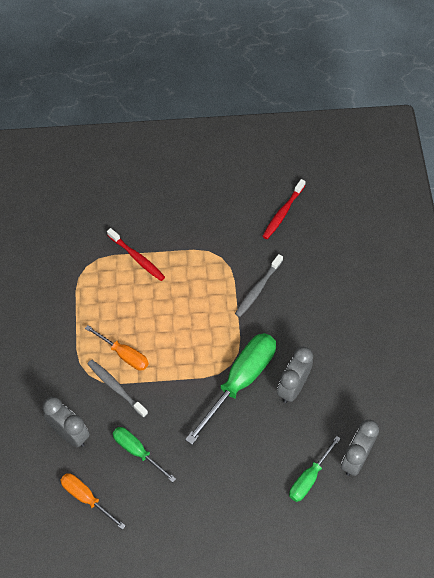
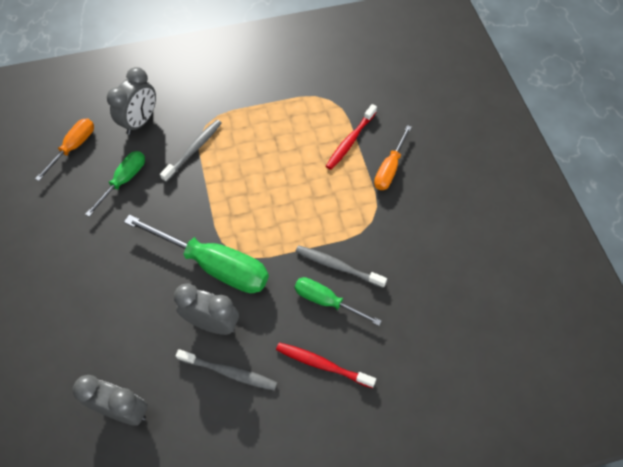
camera: 80 degrees right, 0 degrees up
(124, 354) = (232, 150): orange screwdriver -> orange screwdriver (389, 169)
(283, 213) = (453, 279): red toothbrush -> red toothbrush (322, 364)
(309, 478) = (97, 357): green screwdriver -> green screwdriver (326, 301)
(335, 379) = (229, 372): none -> grey toothbrush

